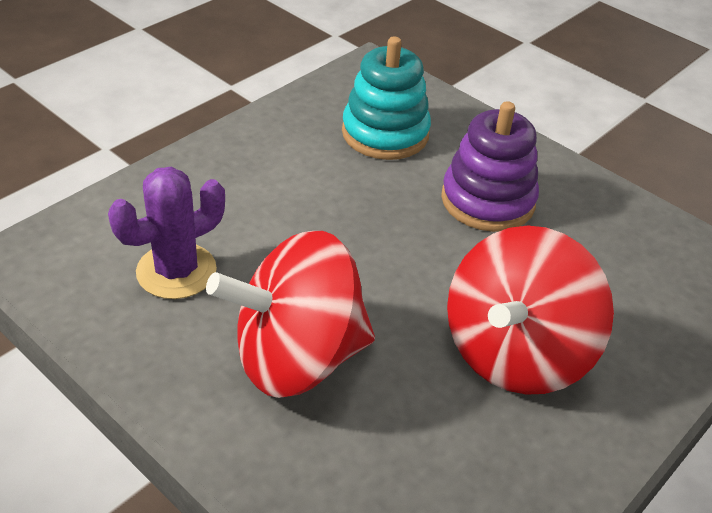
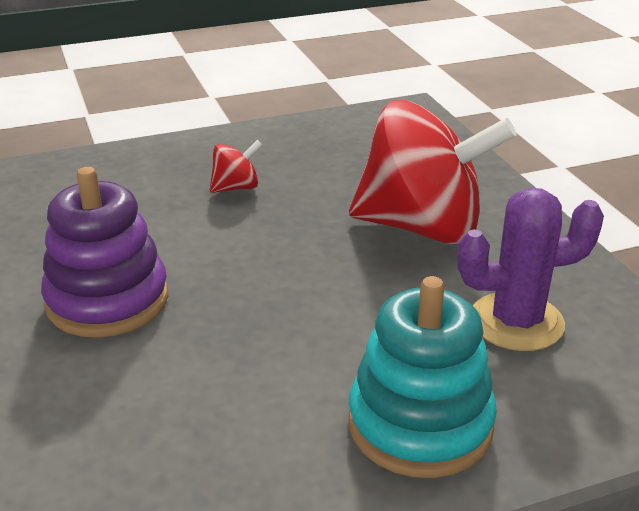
camera: 150 degrees left, 10 degrees down
(385, 133) = (131, 428): turquoise stacking toy -> turquoise stacking toy (420, 424)
(515, 353) = (236, 187): red spinning top -> red spinning top, size x0.41

